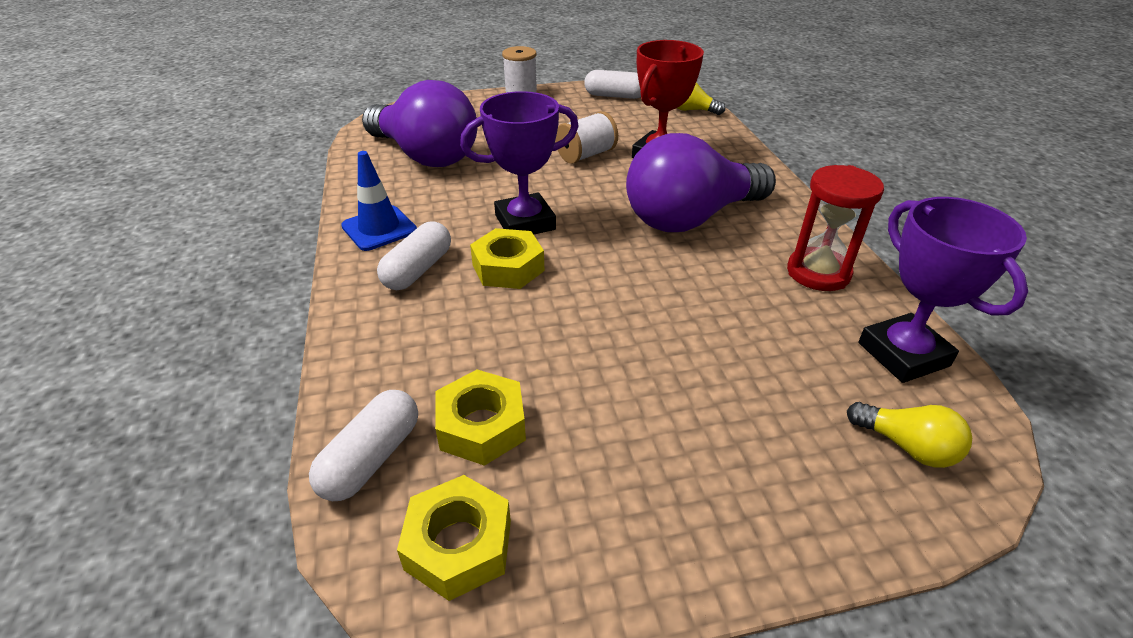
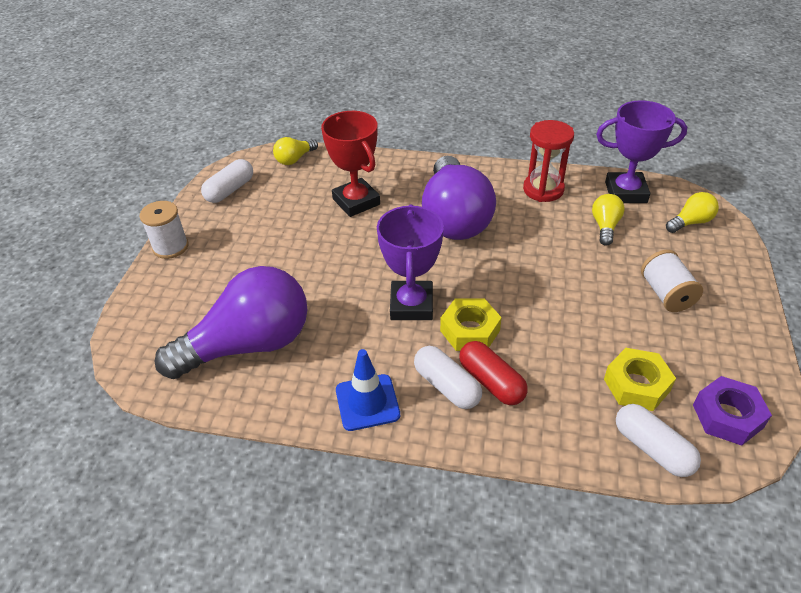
camera: 65 degrees left, 5 degrees up
(436, 298) = (491, 382): none -> red capsule
(459, 545) = (727, 416): yellow nut -> purple nut
(586, 155) = (326, 240): white spool -> white spool (666, 294)
(794, 344) = (605, 226): none -> yellow light bulb

